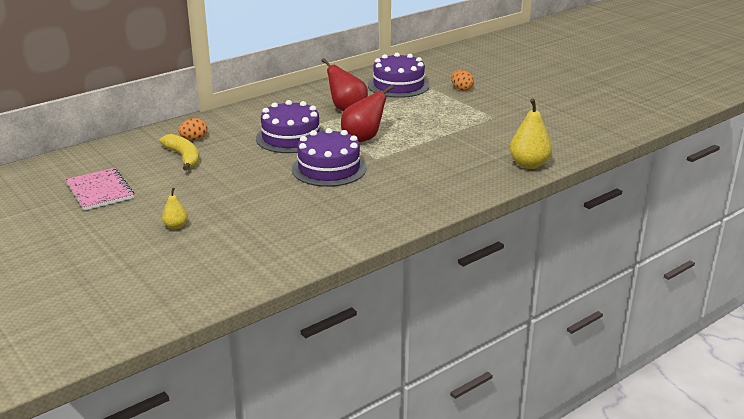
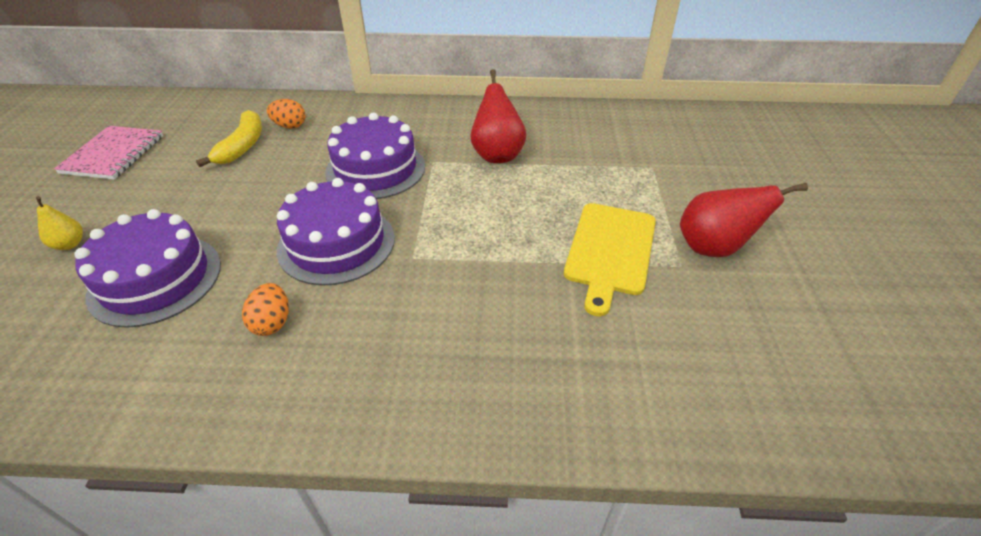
camera: 40 degrees right, 15 degrees up
(363, 138) = (448, 212): red pear -> red pear (713, 248)
(398, 85) = (613, 143): purple cake -> purple cake (155, 279)
(460, 124) = (610, 251): none -> yellow cutting board
(461, 89) = (694, 186): orange egg -> orange egg (272, 322)
(529, 164) = (612, 412): yellow pear -> none

